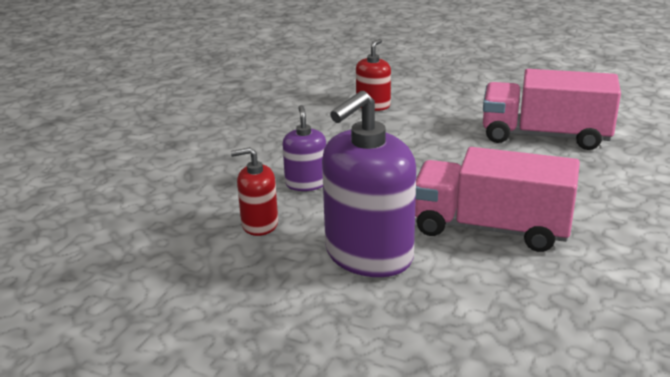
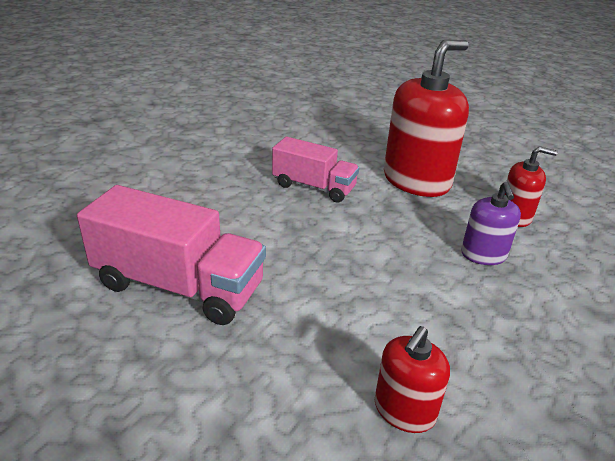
camera: 175 degrees left, 5 degrees up
(368, 255) = (416, 181): purple soap dispenser -> red soap dispenser
(491, 228) = (314, 187): pink truck -> pink truck, size x0.64

